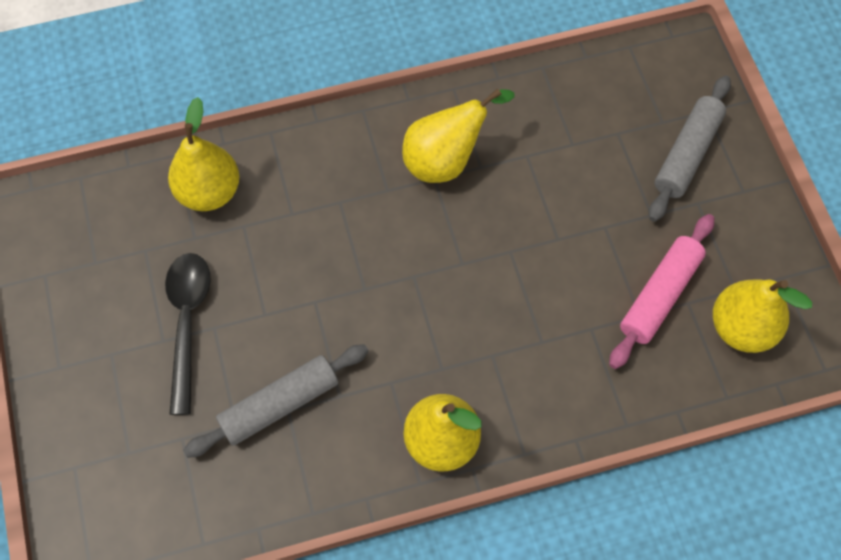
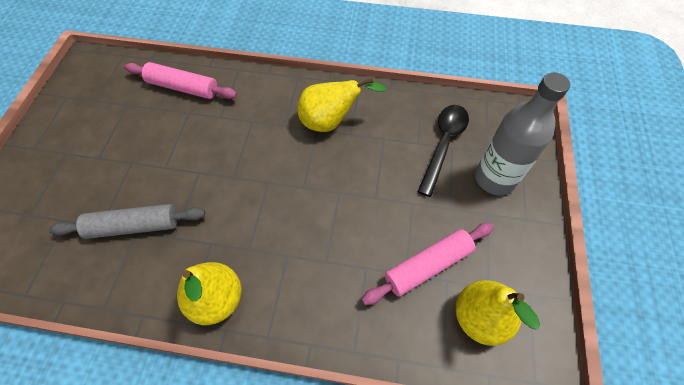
camera: 25 degrees right, 5 degrees down
(187, 323) = (118, 154): black spoon -> black spoon (443, 144)
(209, 192) = (183, 87): yellow pear -> pink rolling pin
(687, 154) = (494, 178): grey rolling pin -> grey bottle

